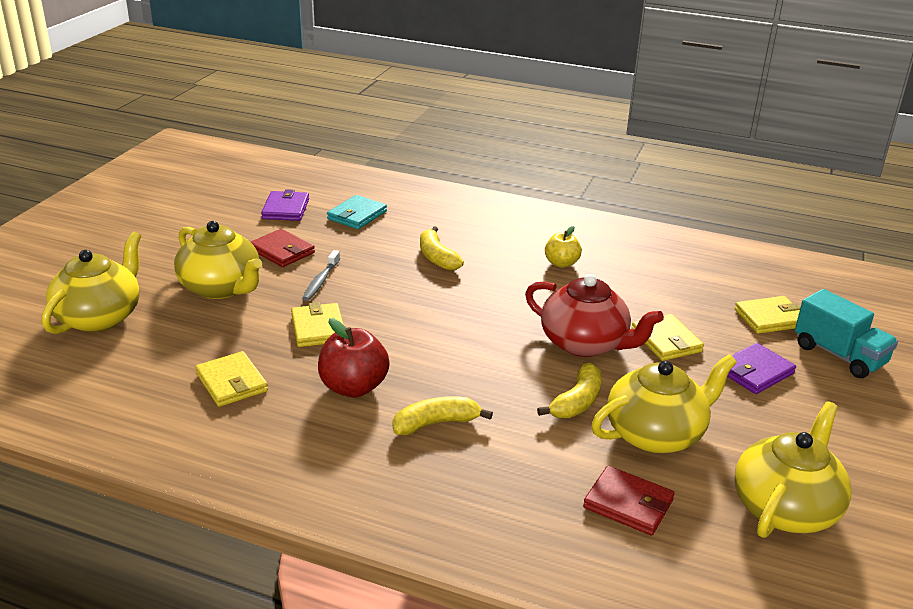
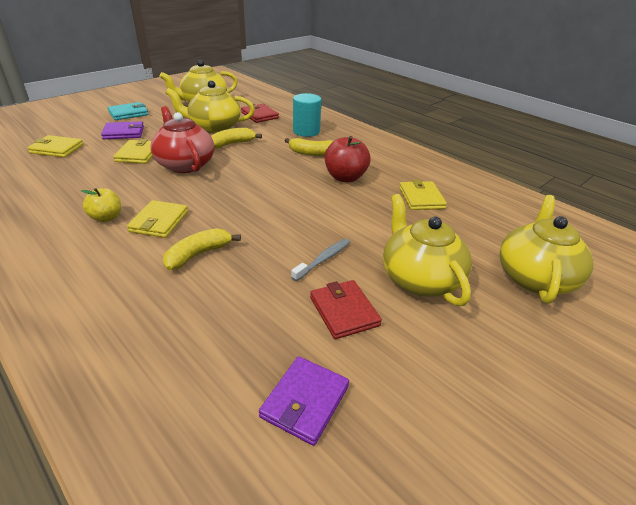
camera: 155 degrees left, 5 degrees up
(100, 317) = (535, 277): yellow teapot -> yellow teapot turned 150 degrees clockwise
(318, 328) = (348, 217): yellow wallet -> yellow wallet (159, 221)
(357, 215) = (220, 350): turquoise wallet -> turquoise wallet (128, 113)
(437, 257) = (198, 254): yellow banana -> yellow banana turned 135 degrees counterclockwise
(492, 481) = (306, 131): none -> turquoise cylinder
(839, 355) = (68, 128): turquoise truck -> none

